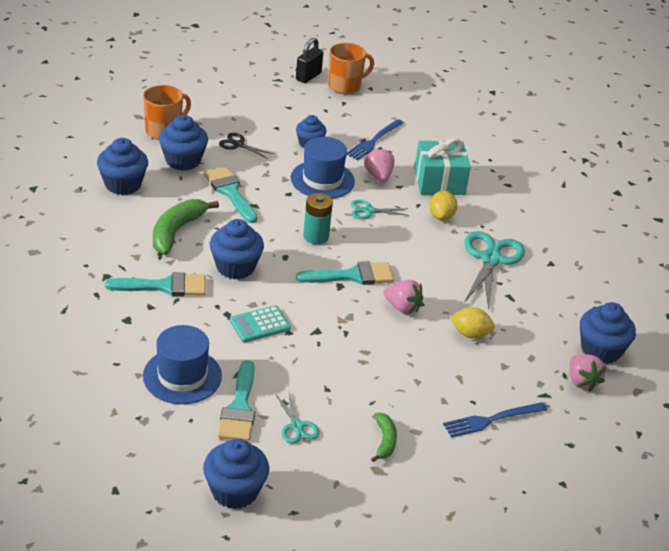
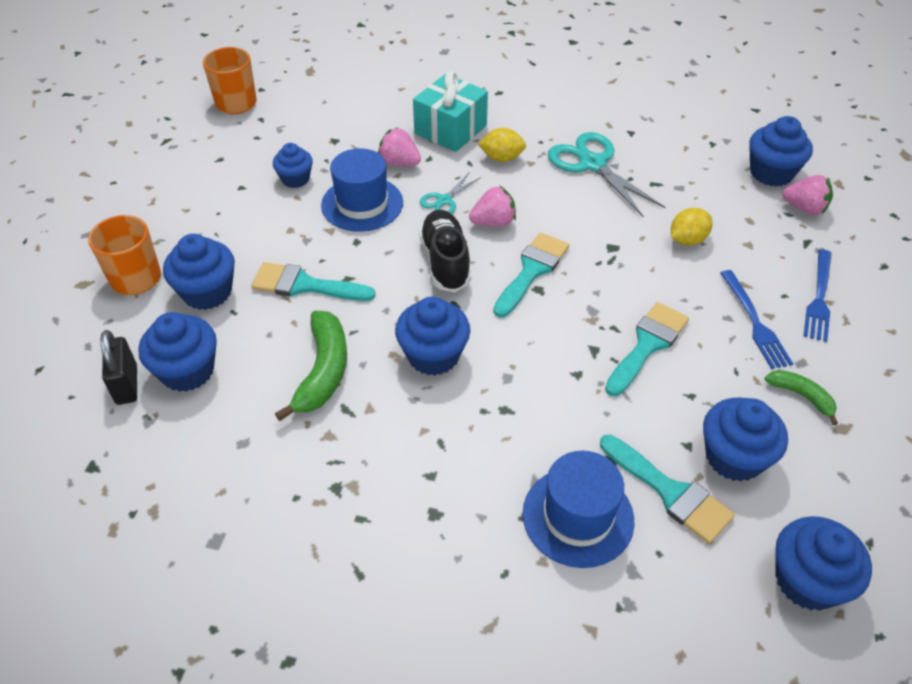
camera: 45 degrees left, 10 degrees up
(164, 286) = (407, 440): turquoise brush -> turquoise brush (647, 345)
(176, 231) = (323, 371): green banana -> green banana turned 150 degrees counterclockwise
(238, 144) = (233, 232): black scissors -> none
(259, 324) = (546, 391): turquoise calculator -> none
(297, 426) = (734, 457): turquoise scissors -> blue cupcake
(308, 76) = (189, 117): black padlock -> black padlock (127, 384)
(316, 236) = (445, 261): turquoise battery -> black shoe
(373, 141) = (343, 134): blue fork -> blue fork (755, 322)
(402, 307) = (611, 263): pink strawberry -> pink strawberry (493, 222)
(441, 216) = (501, 158): yellow lemon -> yellow lemon turned 45 degrees counterclockwise

